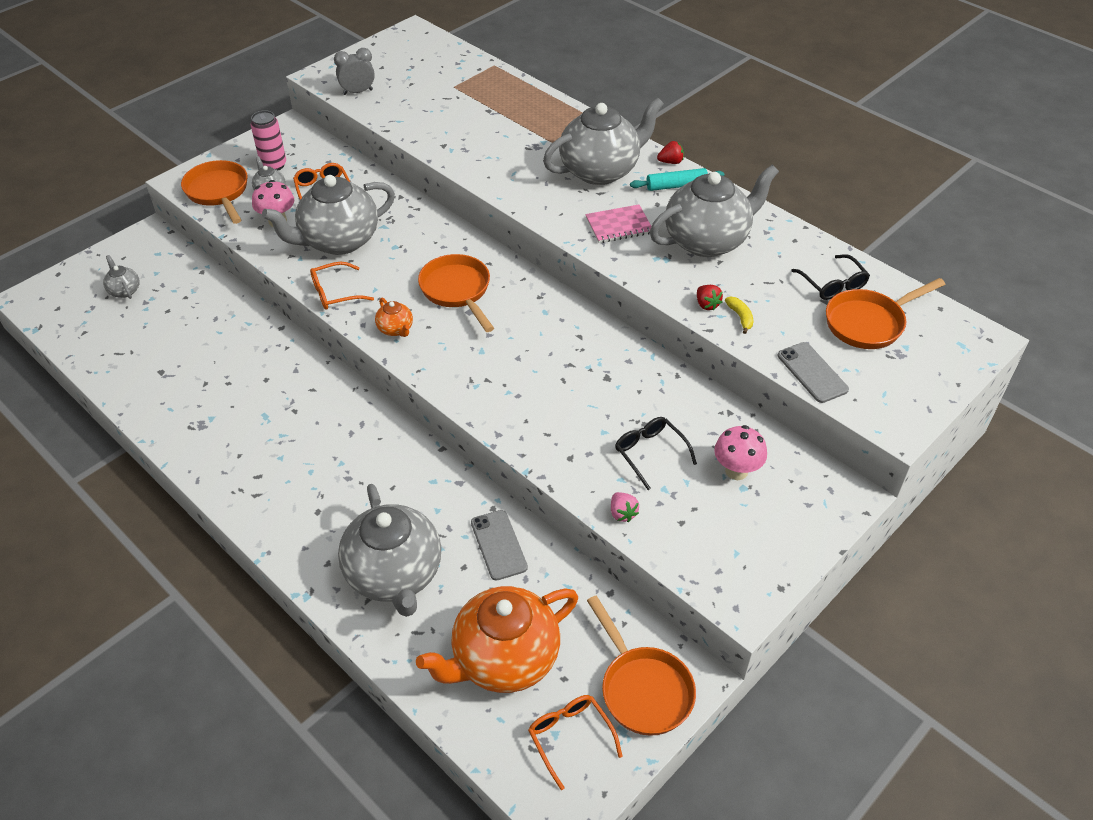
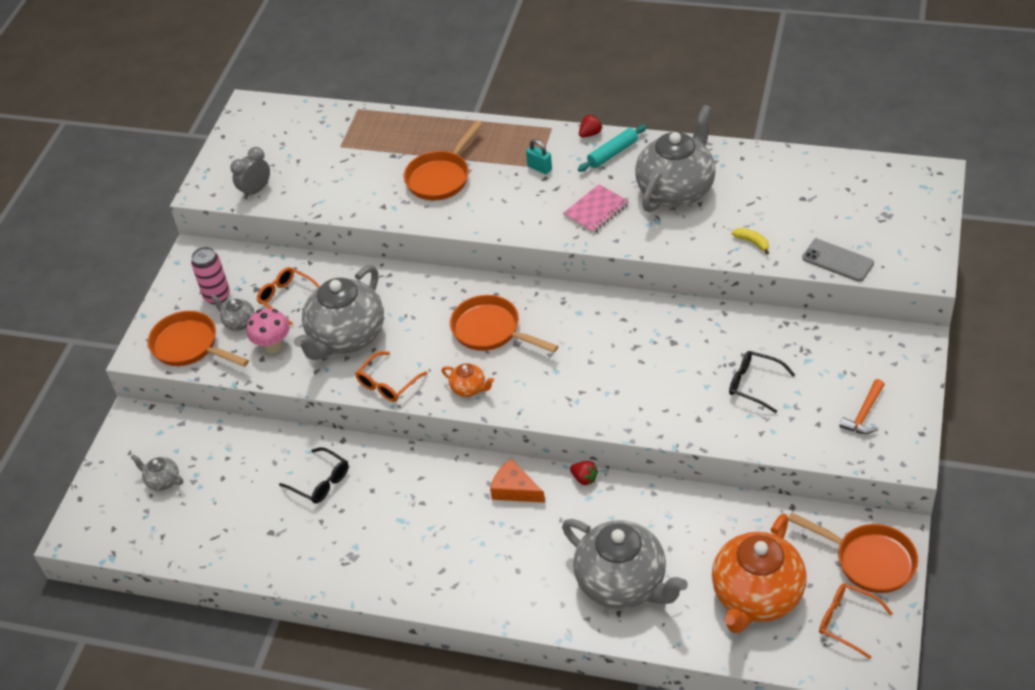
camera: 25 degrees left, 0 degrees up
(378, 440) = (514, 489): none -> orange cheese
(498, 545) = (681, 518): grey phone -> none
(601, 171) = (539, 168): grey teapot -> turquoise padlock
(622, 513) = (771, 440): pink strawberry -> none
(707, 304) = (719, 244): red strawberry -> red strawberry (584, 478)
(736, 471) = (826, 365): pink mushroom -> none
(736, 537) = (864, 414): none -> orange hammer
(832, 284) = (798, 182): black glasses -> black glasses (320, 482)
(869, 323) = (848, 201): orange pan -> orange pan (441, 177)

